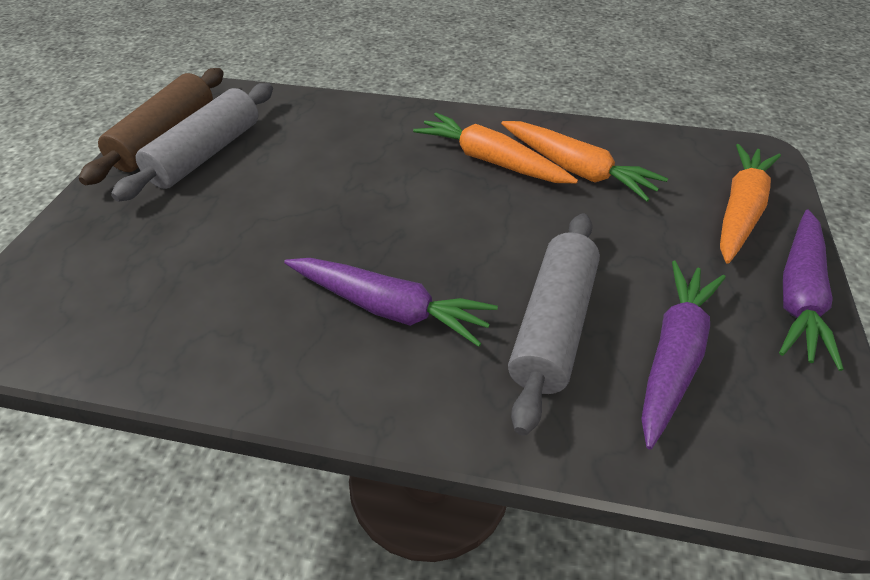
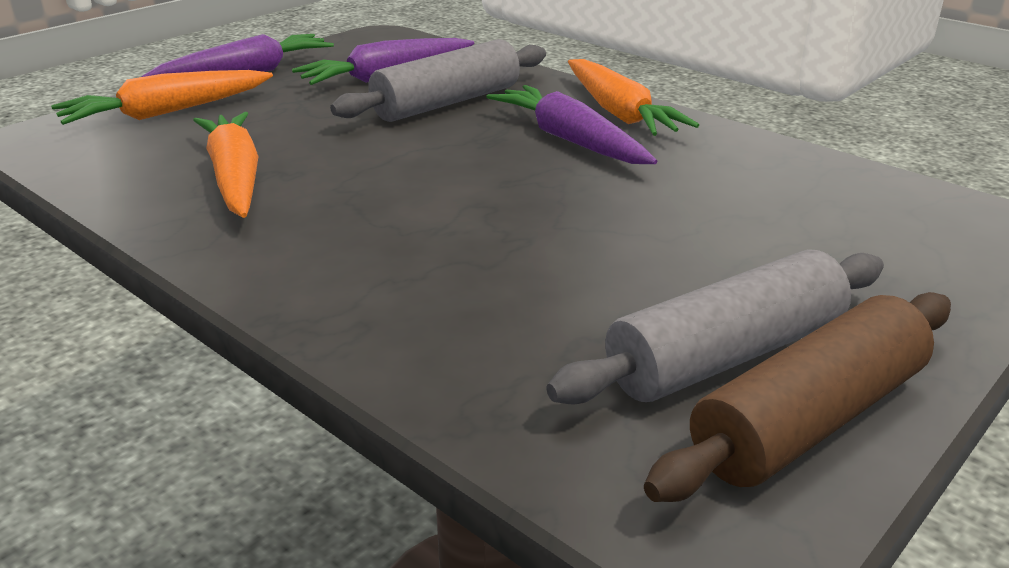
camera: 150 degrees left, 15 degrees down
(490, 161) = (311, 213): orange carrot -> orange carrot (619, 113)

